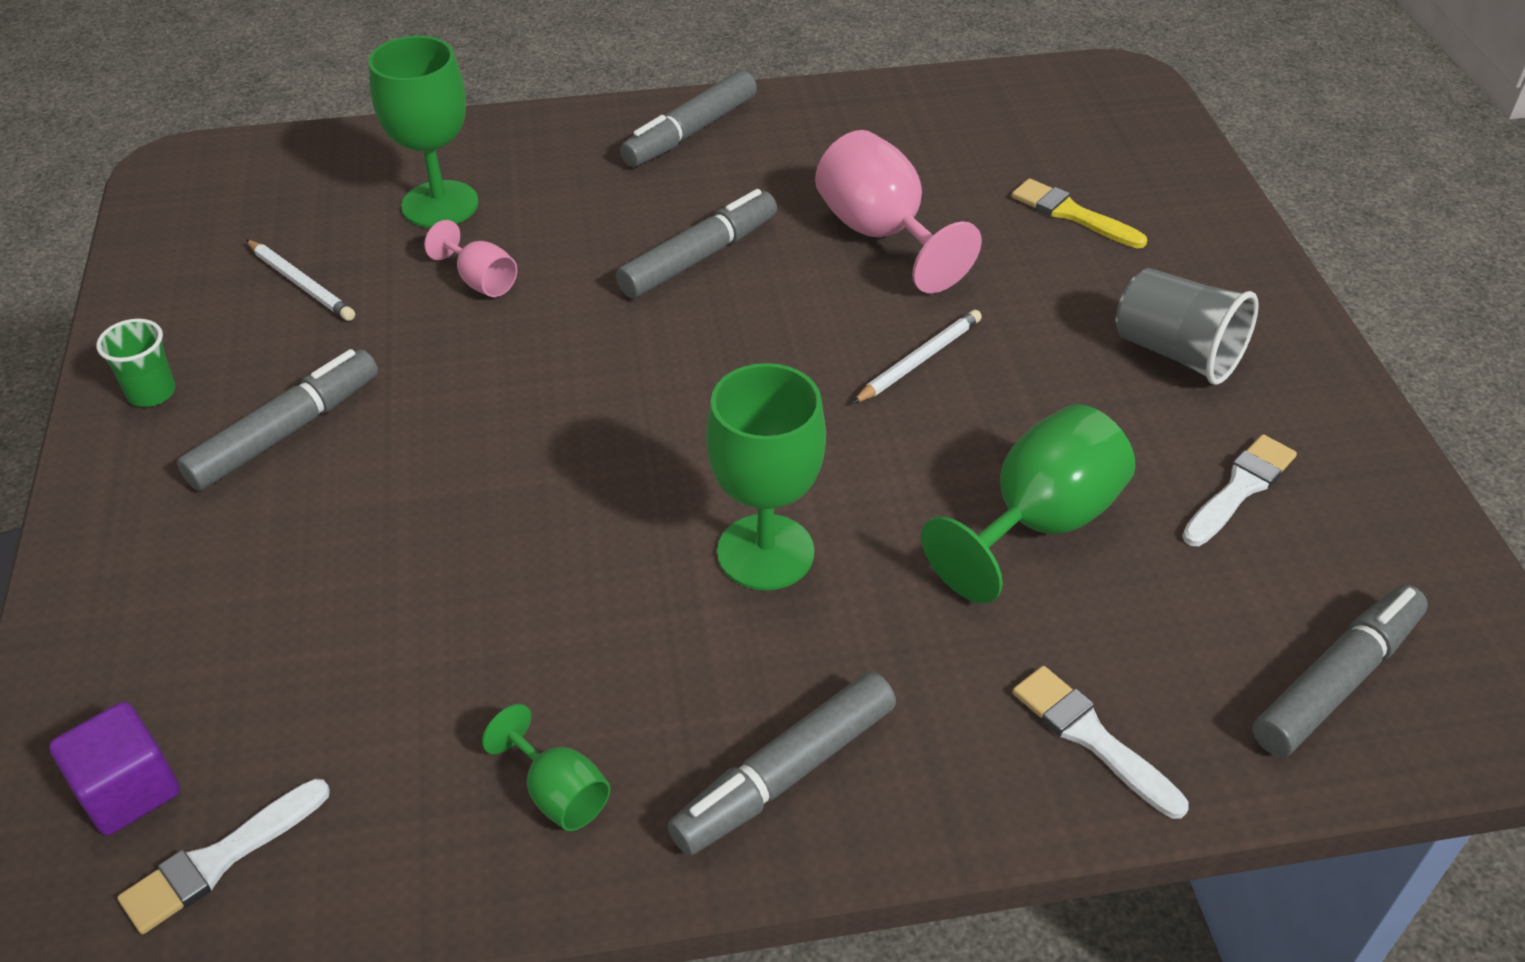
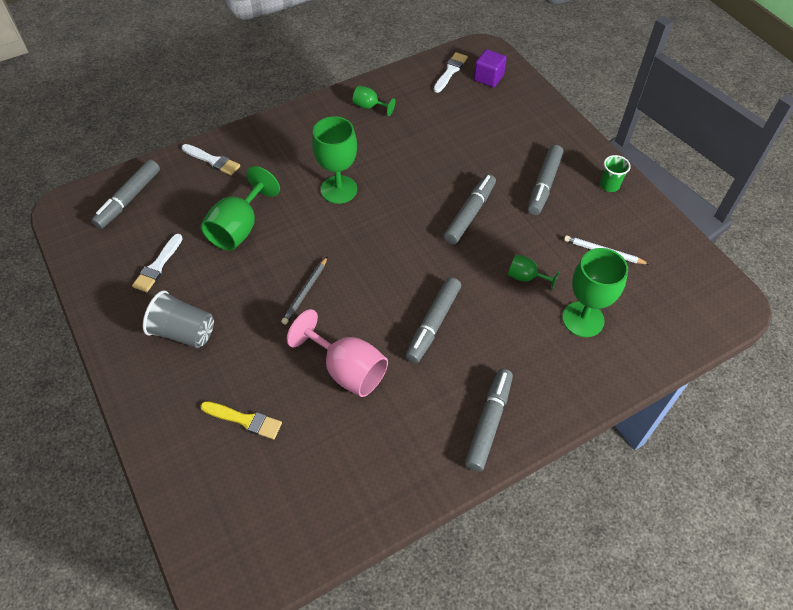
camera: 160 degrees right, 10 degrees up
(480, 281) = (526, 277): pink goblet -> green goblet
(786, 774) = (305, 127): grey marker -> grey marker (469, 214)
(919, 360) = (305, 292): white pencil -> grey pencil

